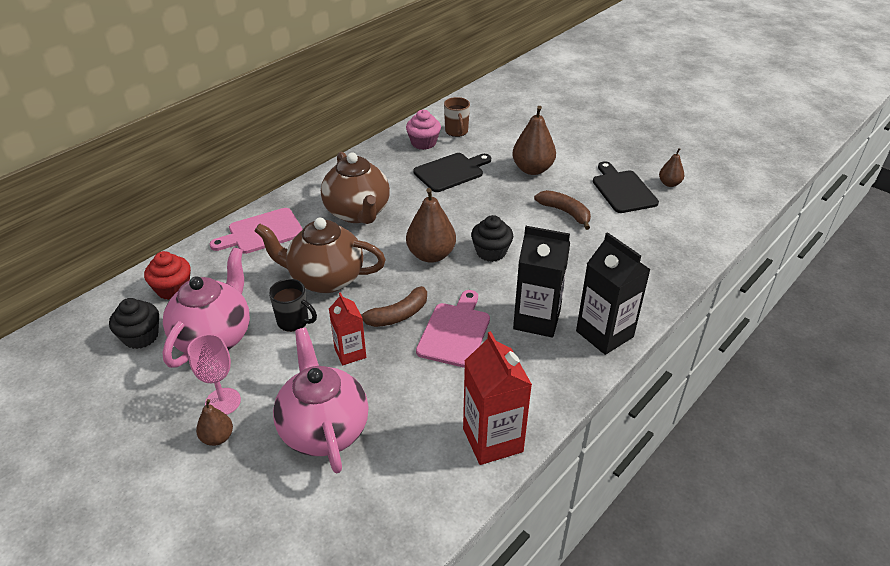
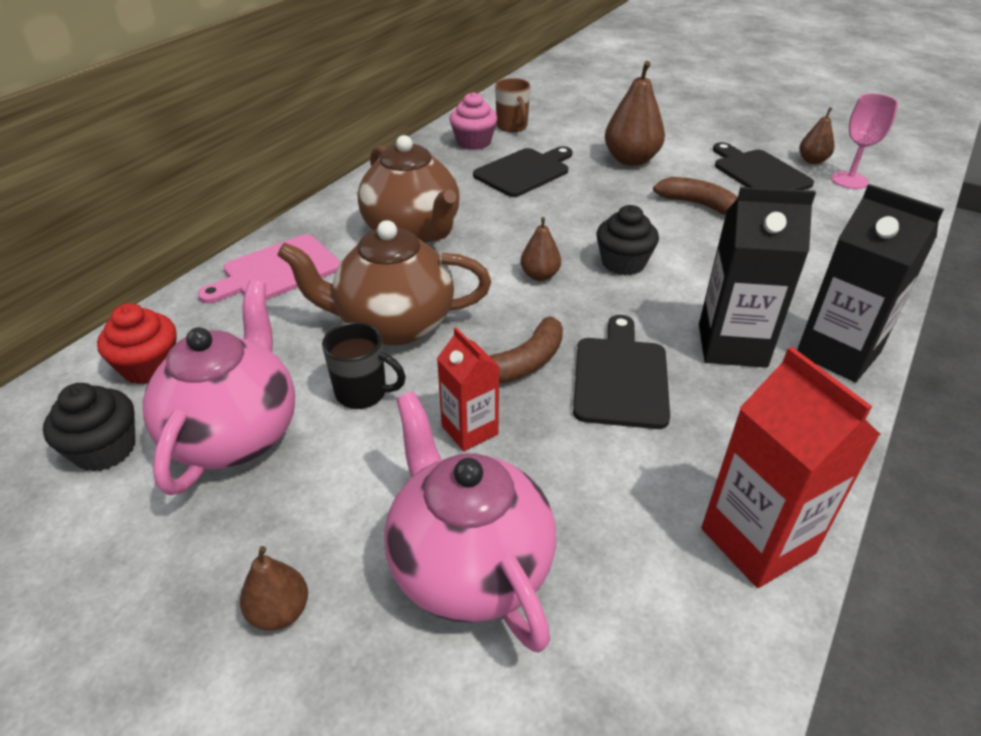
camera: 10 degrees left, 0 degrees up
(223, 402) = (275, 543): pink goblet -> pink goblet (849, 180)
(431, 255) = (540, 275): brown pear -> brown pear, size x0.55
(455, 332) = (620, 377): pink cutting board -> black cutting board

